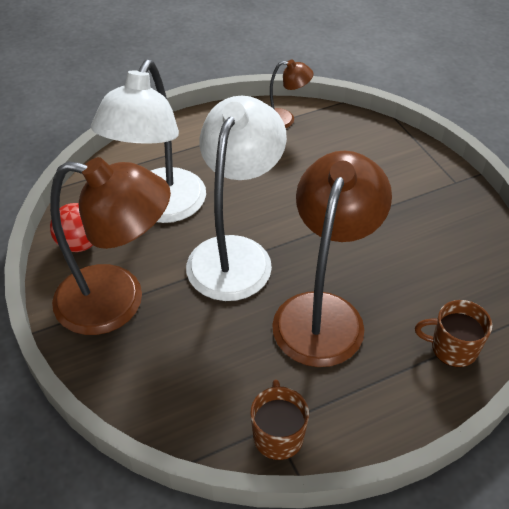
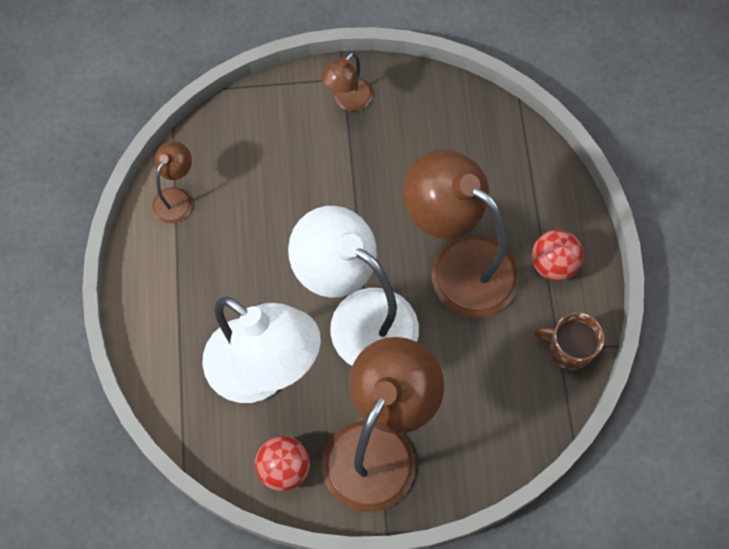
camera: 70 degrees left, 20 degrees up
(367, 394) = (553, 264): none -> red ball
(436, 190) = (347, 101): none -> brown lamp
(452, 348) = (531, 178): brown mug -> none

